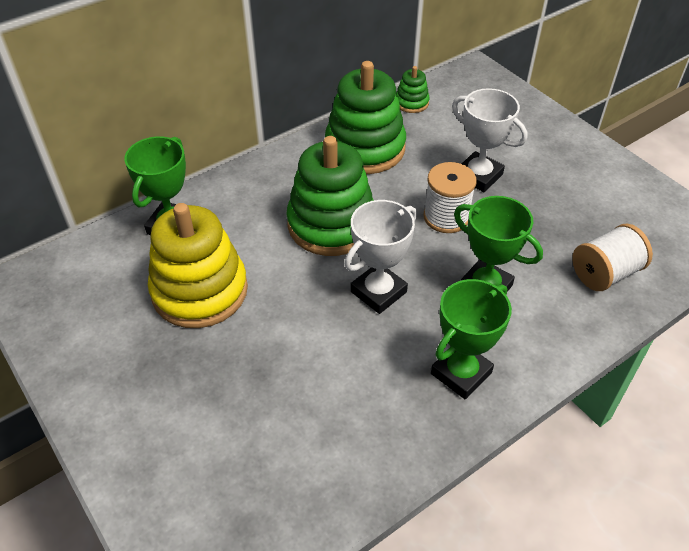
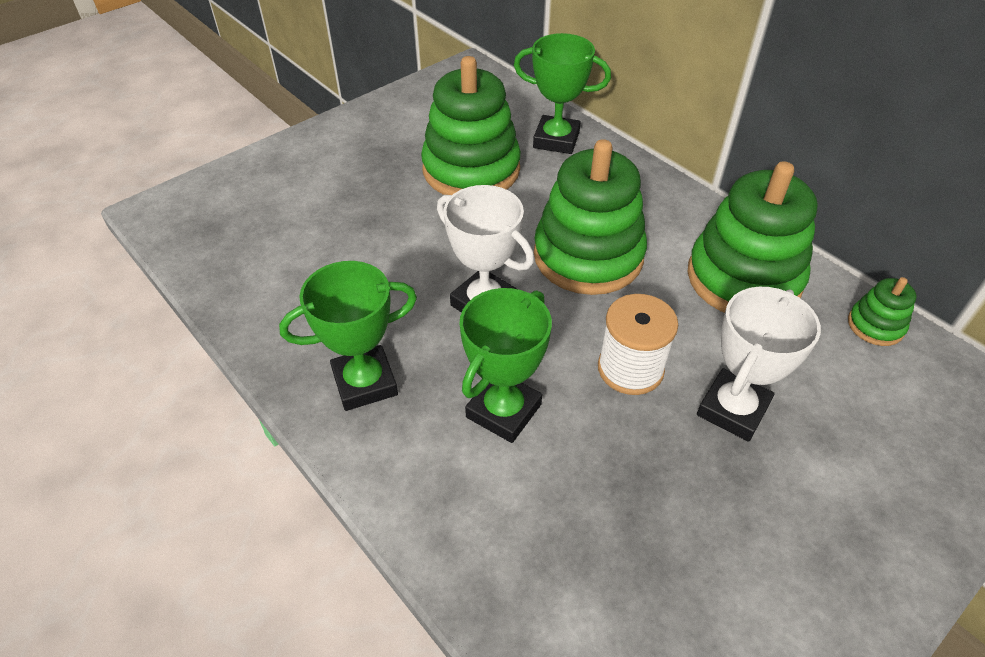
camera: 85 degrees right, 0 degrees up
(200, 291) = (471, 169): yellow stacking toy -> green stacking toy
(461, 373) = (365, 383): green trophy -> green trophy turned 60 degrees counterclockwise
(605, 273) = (554, 576): white spool -> none

